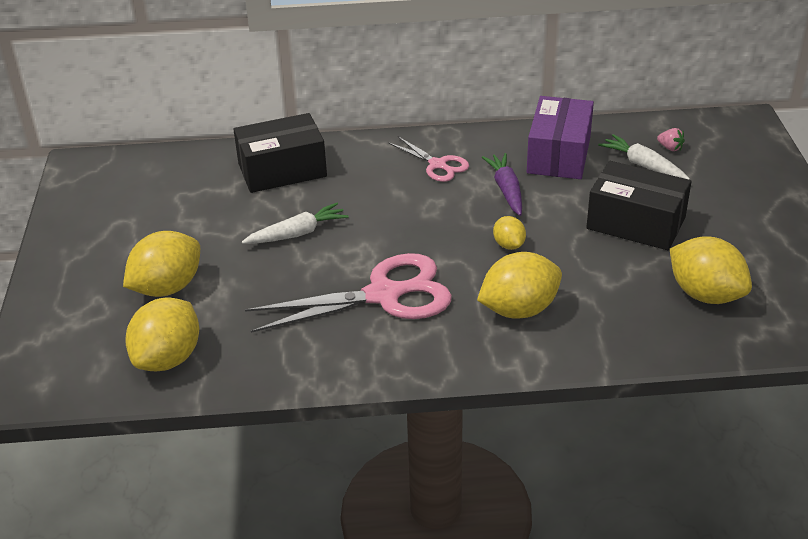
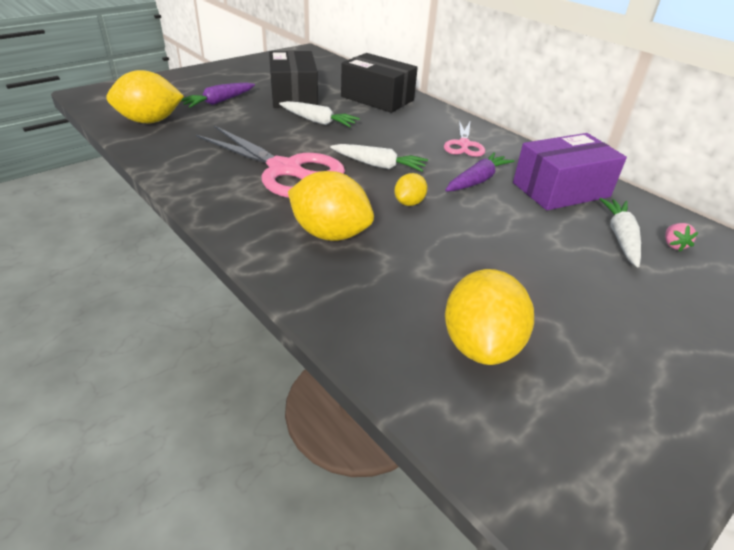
camera: 50 degrees right, 0 degrees up
(167, 288) = (219, 102): yellow lemon -> purple carrot
(428, 233) = (378, 165): none -> white carrot
(635, 223) = (530, 260): black box -> black box (293, 95)

